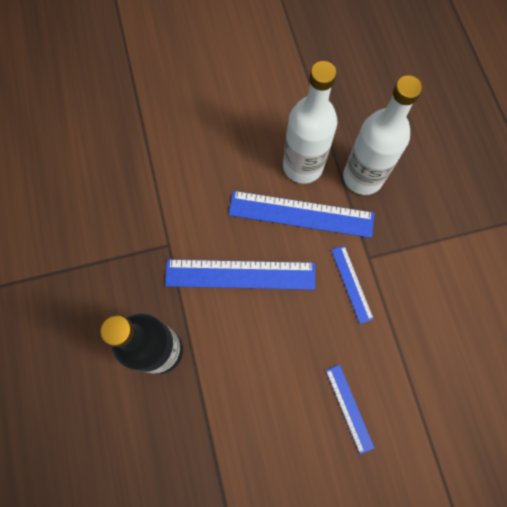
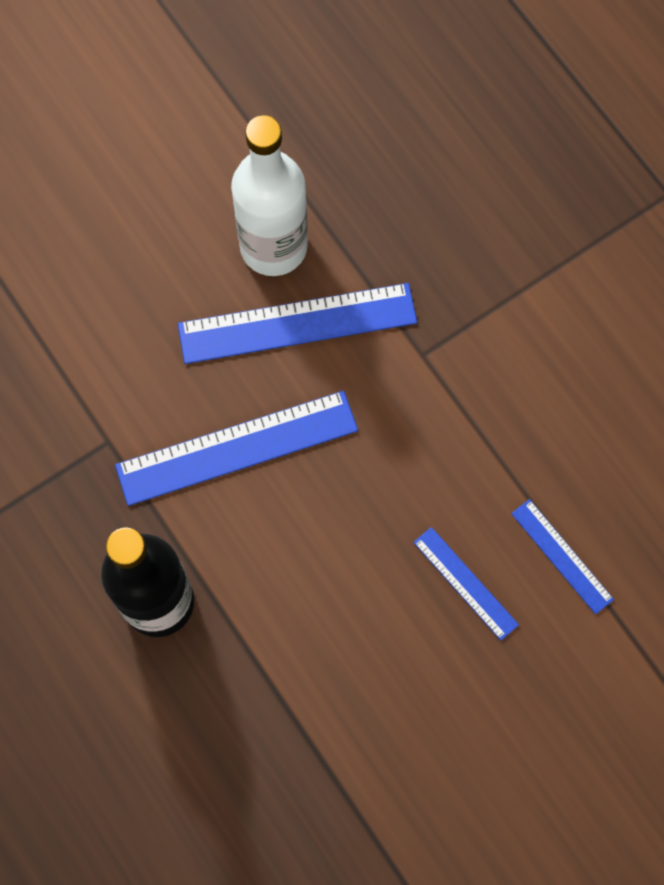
camera: 20 degrees left, 0 degrees up
(352, 283) = (410, 403): blue ruler -> blue ruler (562, 556)
(363, 177) = (373, 233): white bottle -> none

